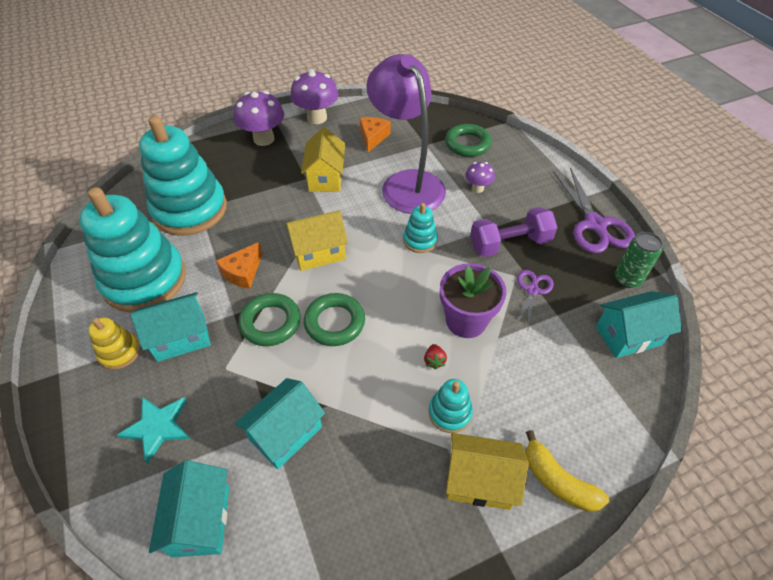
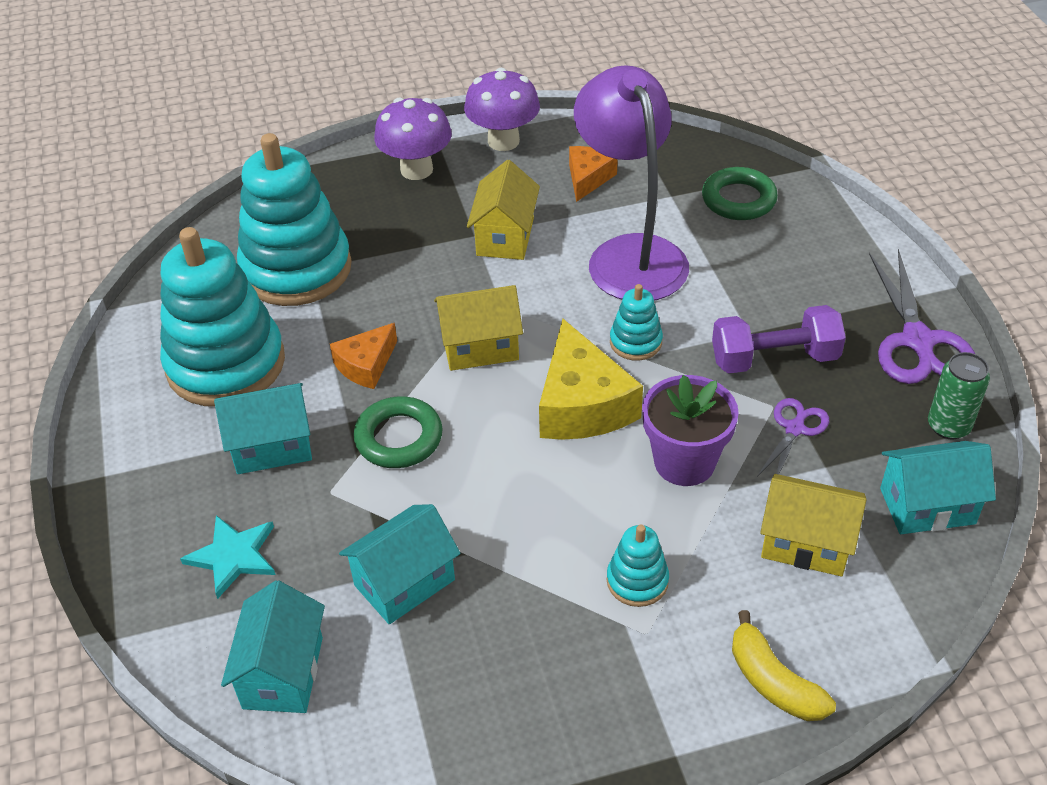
camera: 10 degrees right, 5 degrees down
(119, 352) = (187, 457): yellow stacking toy -> none
(334, 322) = (491, 446): green ring -> none
(392, 286) = (582, 404): none -> yellow cheese
(434, 361) = (627, 511): red strawberry -> none
(477, 188) = (741, 270): purple mushroom -> none
(479, 481) = (663, 669): yellow house -> yellow house (806, 543)

